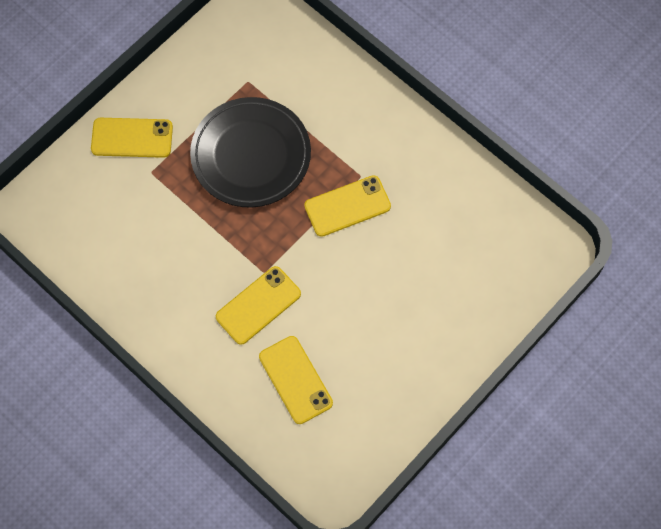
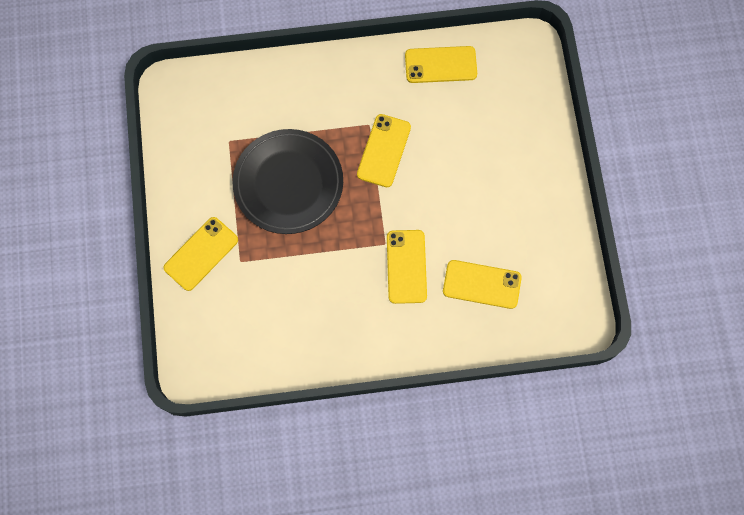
camera: 50 degrees left, 5 degrees up
(469, 190) = (440, 65): none -> yellow phone

